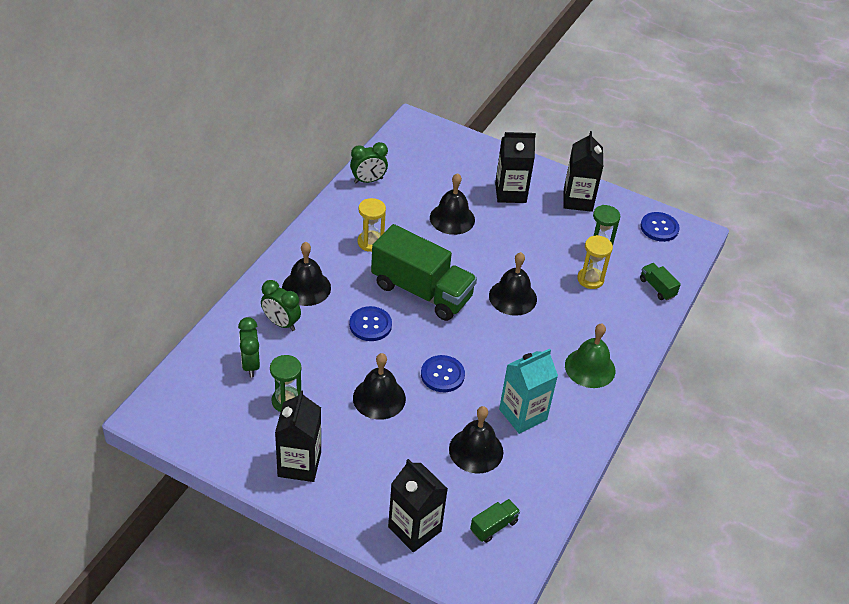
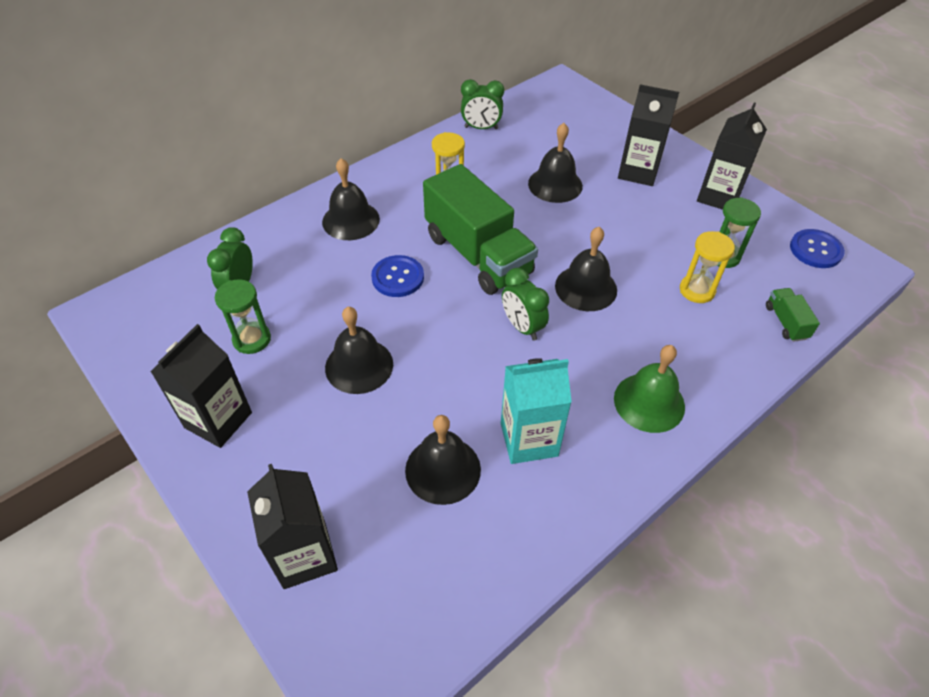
camera: 25 degrees right, 5 degrees up
(281, 323) = (300, 251): green clock -> green clock (522, 327)
(442, 375) = (451, 358): blue button -> none
(493, 526) = (411, 588): green truck -> none

